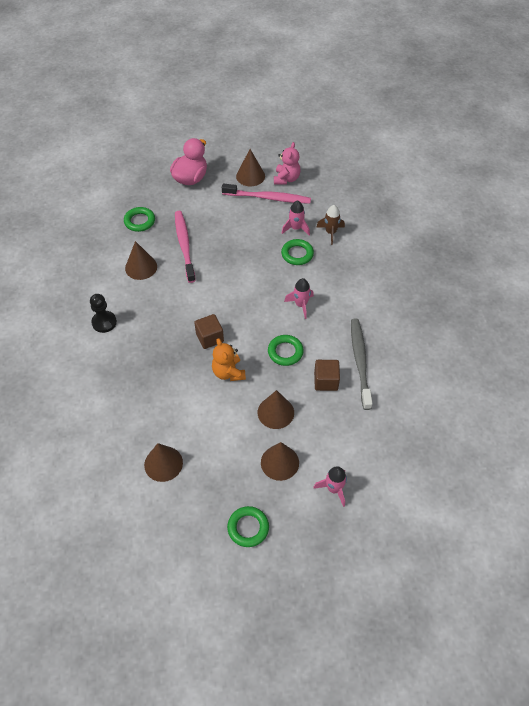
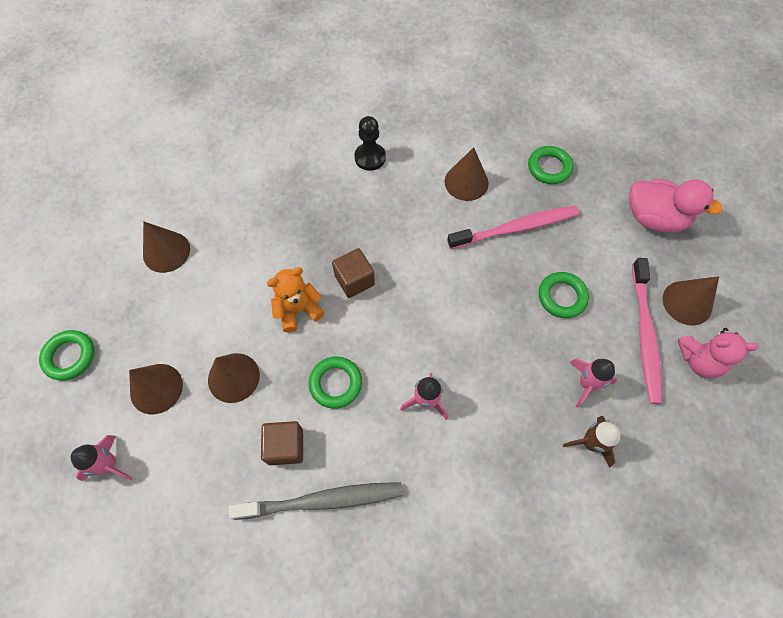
camera: 85 degrees right, 10 degrees up
(297, 254) = (530, 389): green ring -> green ring (562, 297)

